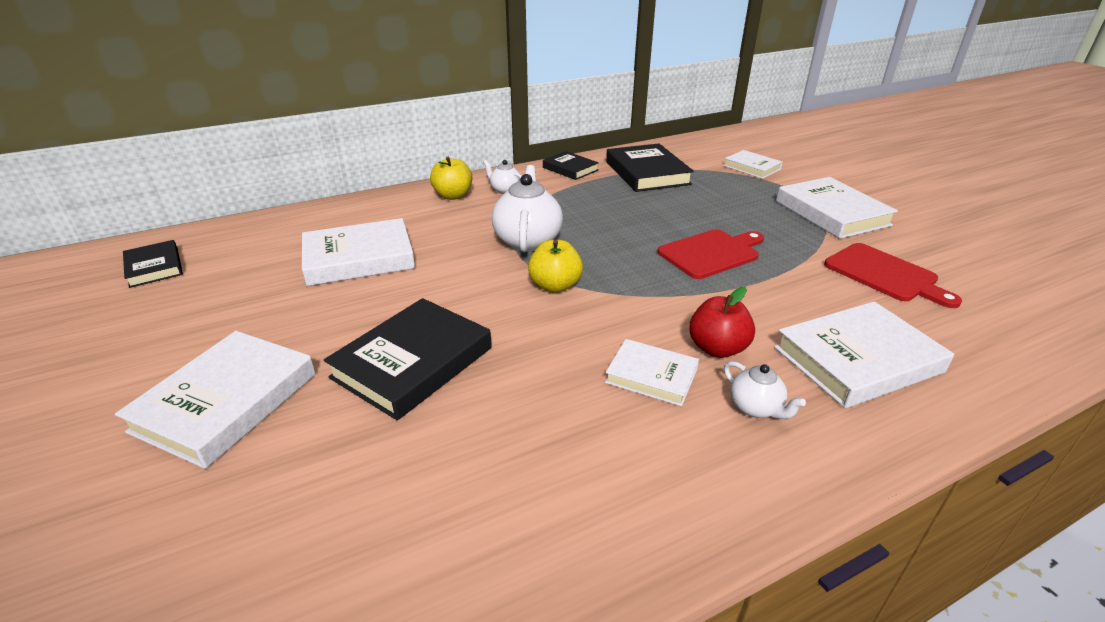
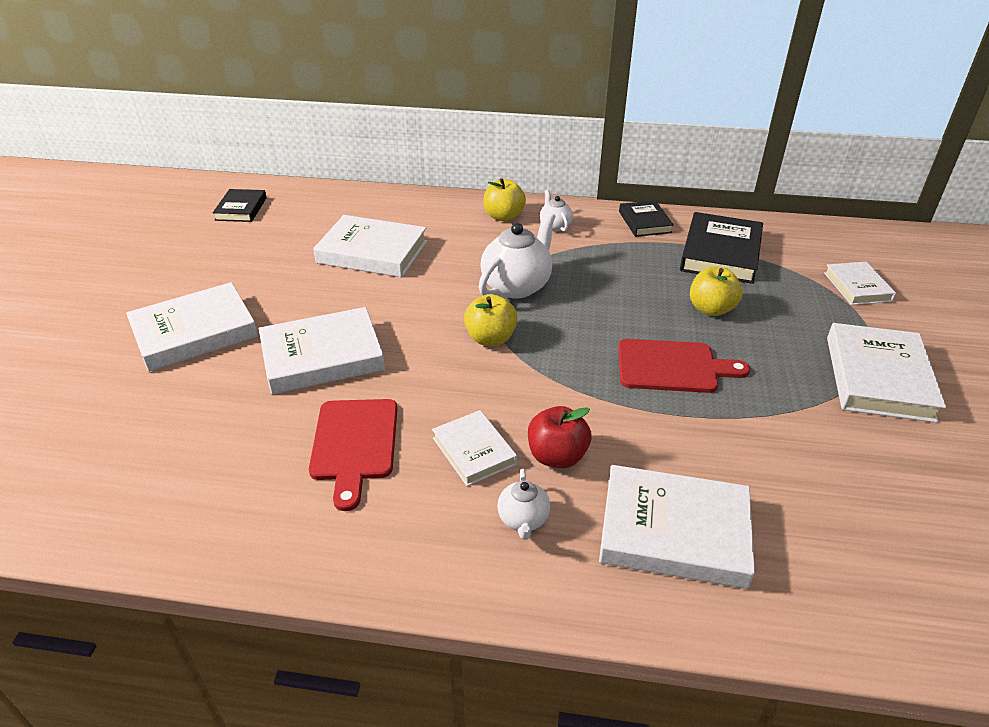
camera: 35 degrees right, 5 degrees up
(413, 363) = (322, 356): black book -> white book
(687, 208) = (711, 309): none -> yellow apple
(884, 274) = (836, 469): red cutting board -> red cutting board (354, 444)

